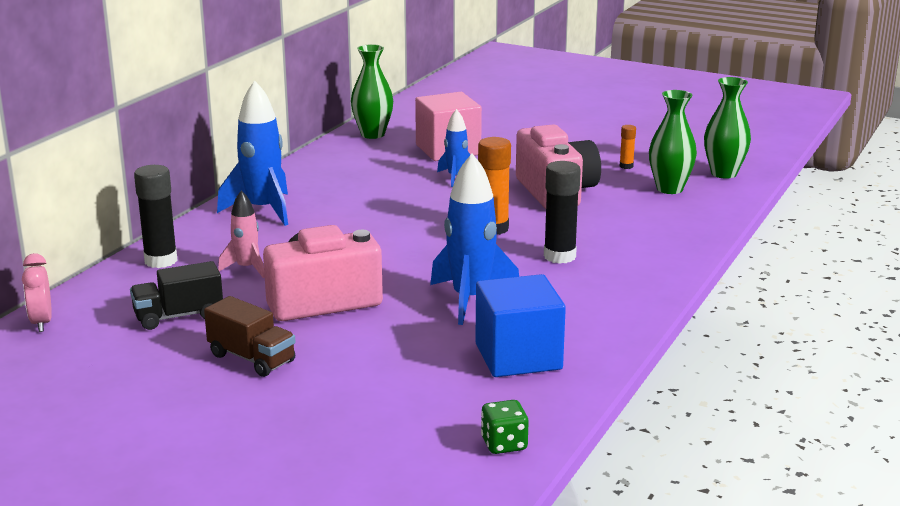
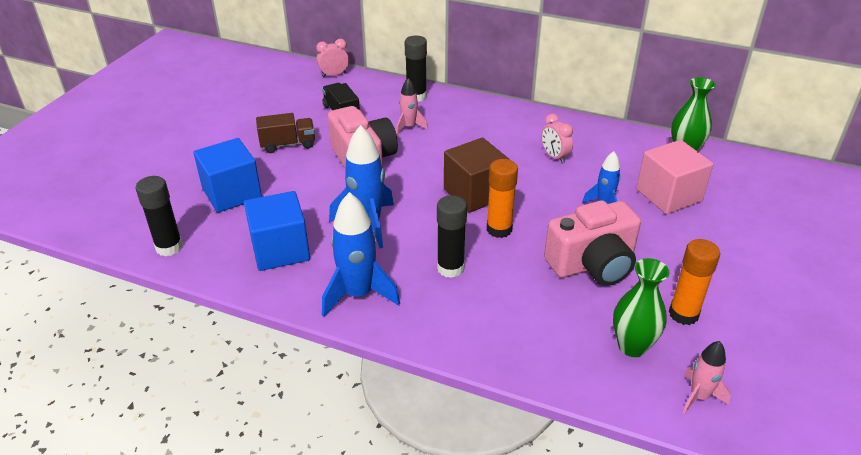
camera: 85 degrees right, 15 degrees up
(251, 358) = (288, 144): brown truck -> brown truck turned 135 degrees counterclockwise
(263, 210) = (505, 121): blue rocket -> blue rocket (358, 294)
(357, 191) = (554, 157): none -> pink clock
(376, 400) = (232, 193): none -> blue cube
(420, 236) = (475, 193): none -> brown cube
(504, 444) = (169, 247): green dice -> black glue stick
(626, 166) = (683, 314): orange glue stick -> orange glue stick, size x1.97
(723, 173) = (699, 397): green vase -> pink rocket

